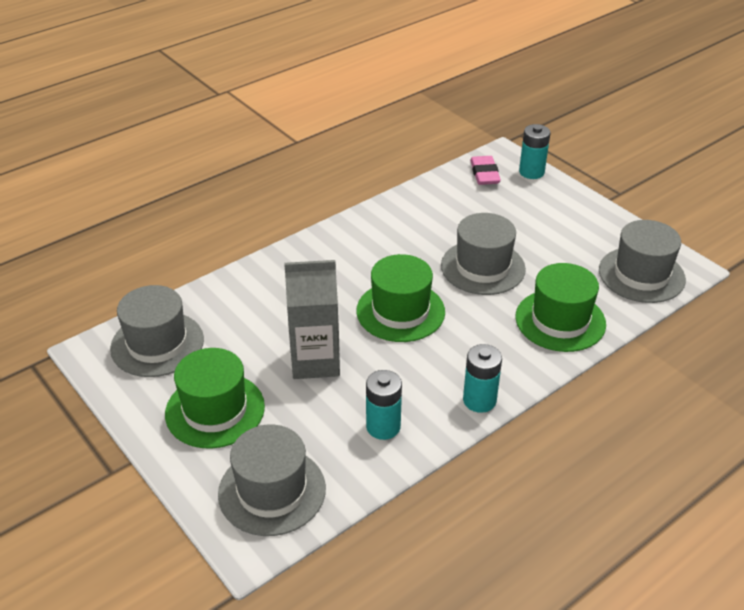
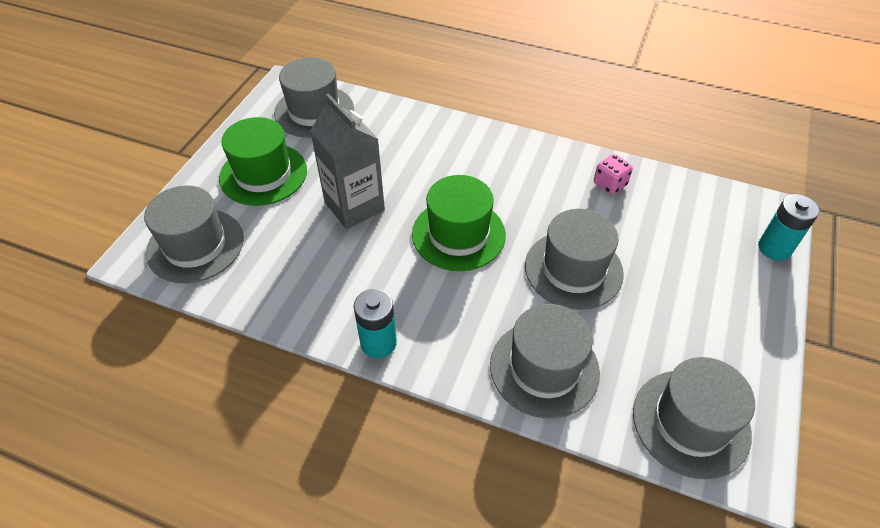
camera: 60 degrees right, 10 degrees up
(383, 427) = (303, 285): turquoise battery -> none
(414, 212) = (610, 184): none -> pink dice
(484, 174) = (727, 211): pink eraser -> none
(560, 320) = (544, 368): green hat -> grey hat

